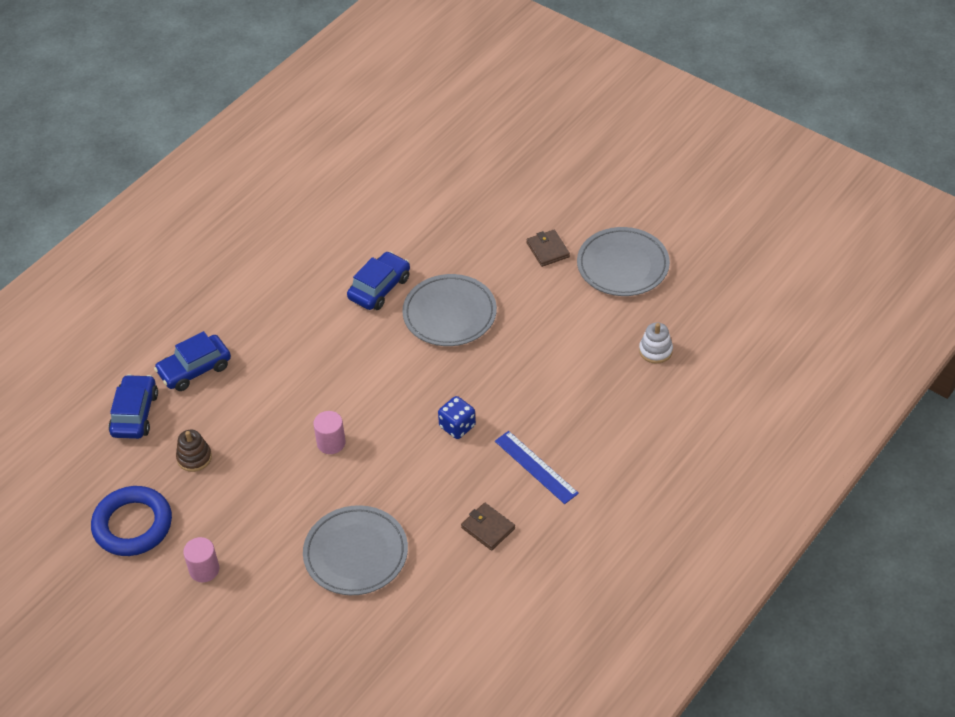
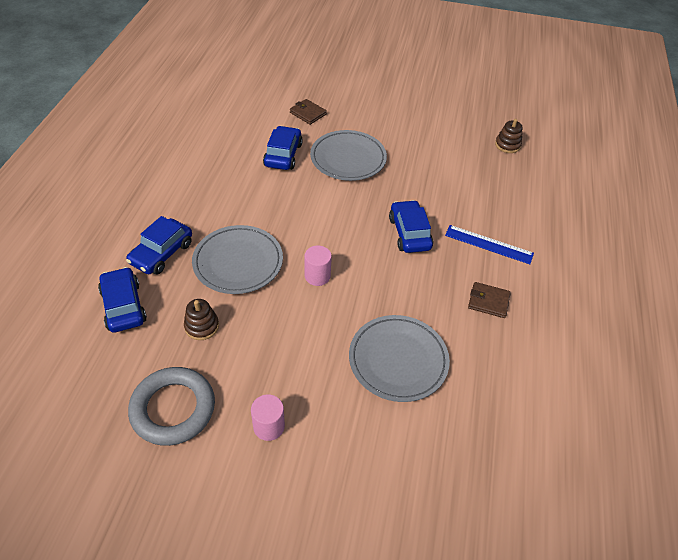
camera: 30 degrees left, 0 degrees up
(133, 525) = (173, 409): blue ring -> grey ring
(457, 426) = (409, 233): blue dice -> blue car
(548, 250) = (388, 103): brown wallet -> brown wallet (308, 113)
(623, 265) = (445, 101): grey plate -> grey plate (238, 262)
(655, 351) = (507, 145): white stacking toy -> brown stacking toy

